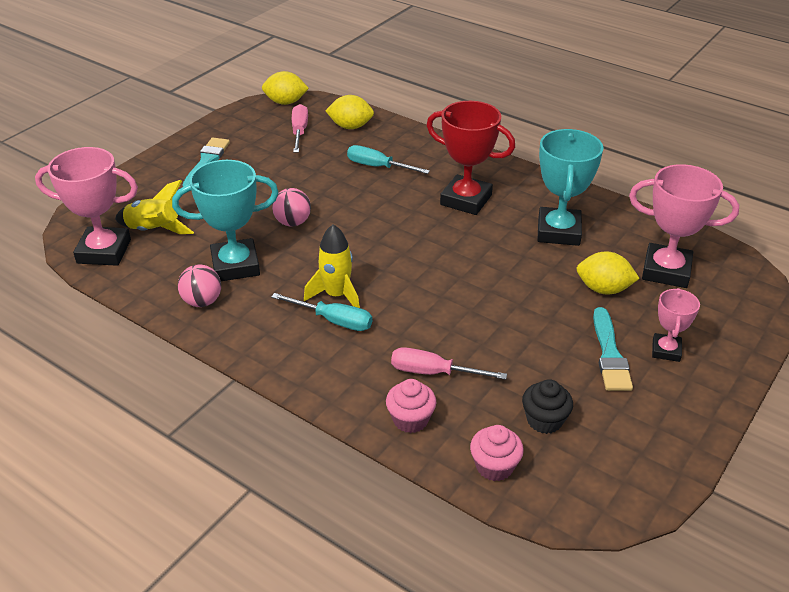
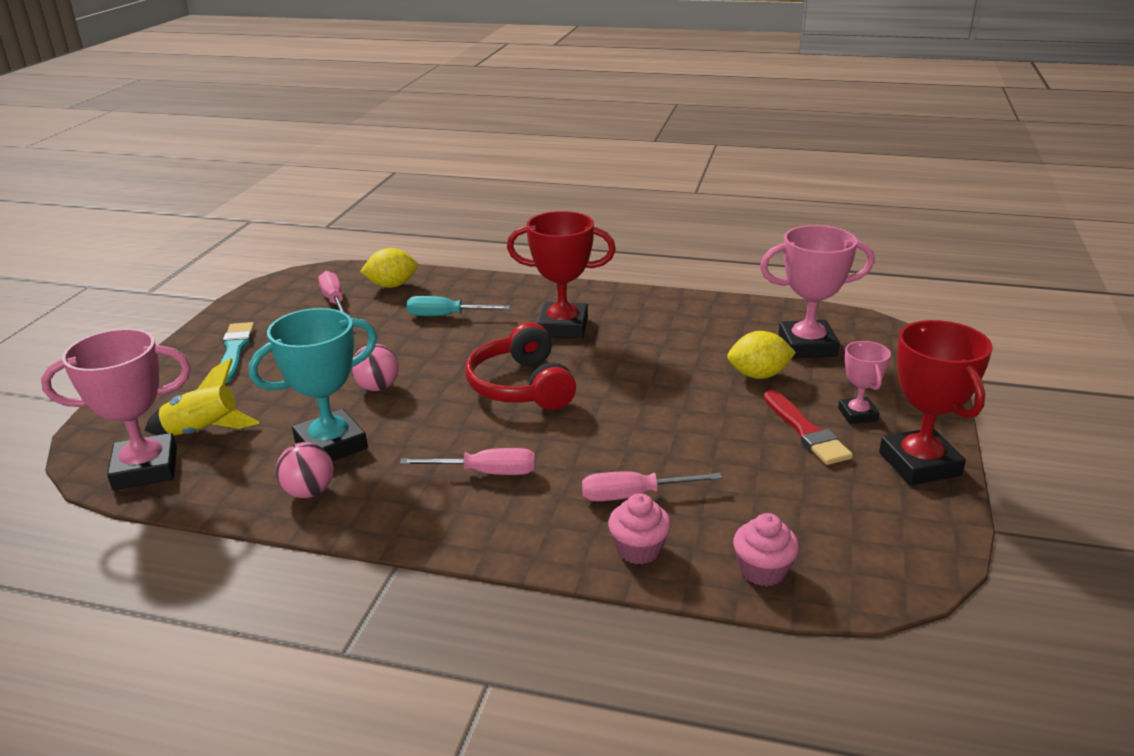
camera: 20 degrees left, 10 degrees down
(285, 102) = (301, 277): yellow lemon -> none
(334, 321) = (486, 473): turquoise screwdriver -> pink screwdriver
(336, 295) = (474, 447): yellow rocket -> none
(401, 249) = (521, 386): none -> red headphones
(544, 420) = (784, 510): black cupcake -> none
(558, 231) = (678, 335): turquoise trophy -> none
(609, 354) = (806, 431): turquoise brush -> red brush
(688, 412) = (919, 464): none -> red trophy

